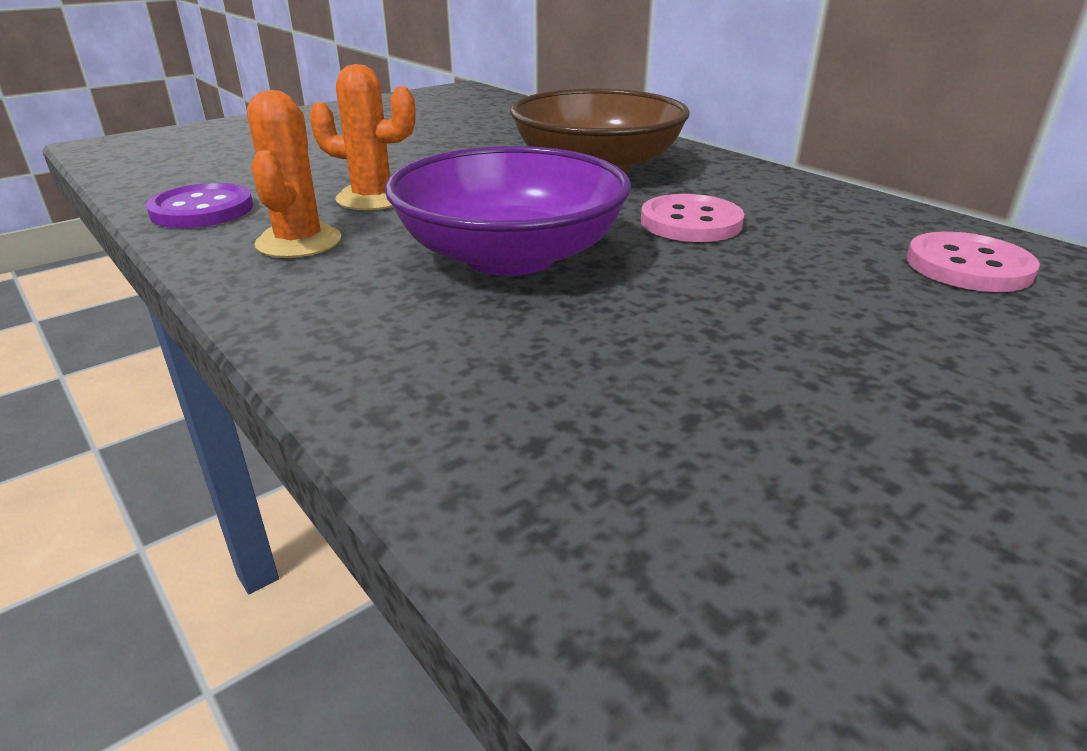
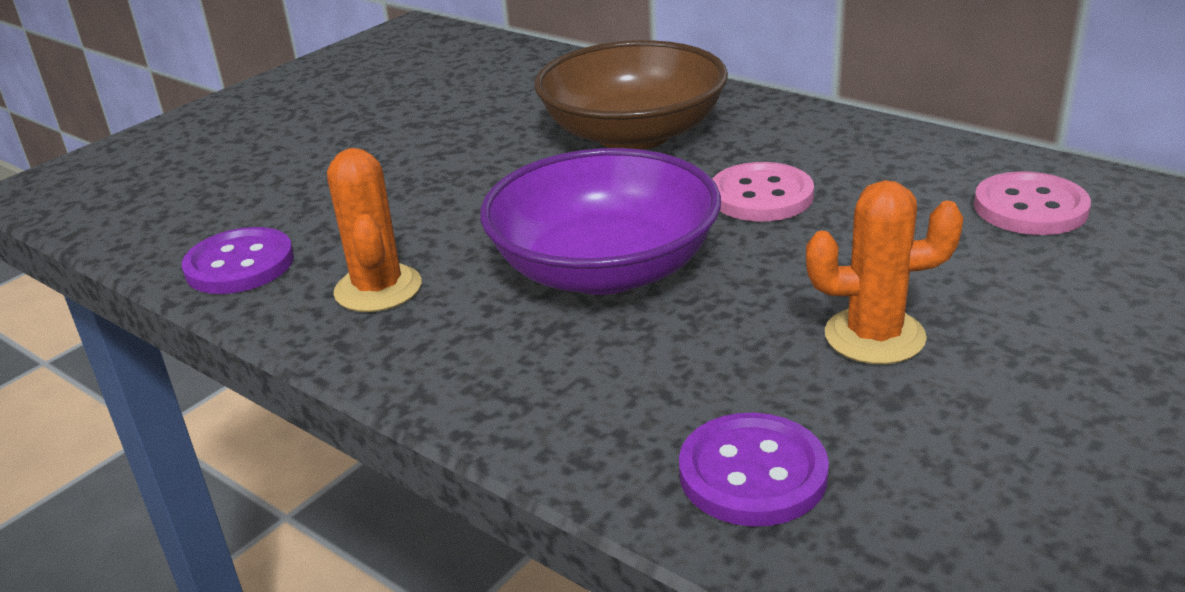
camera: 10 degrees left, 0 degrees up
(373, 198) = (417, 218): orange cactus -> orange cactus (874, 336)
(555, 465) = (752, 473): none -> purple button

